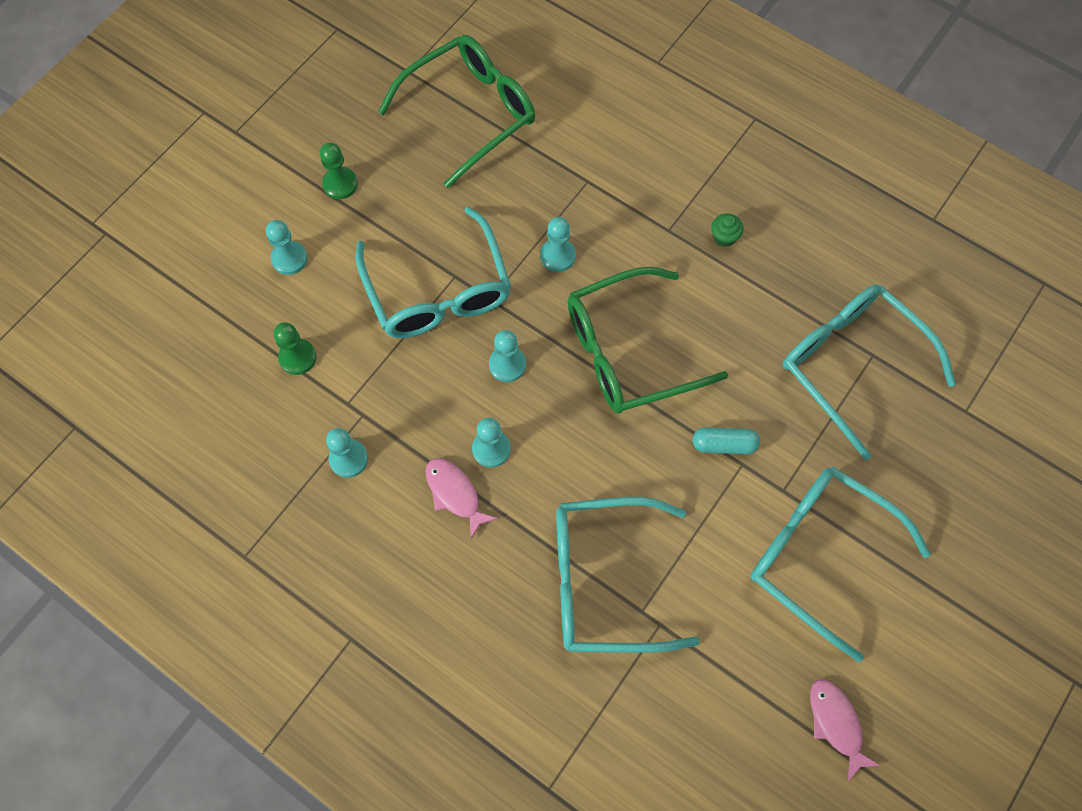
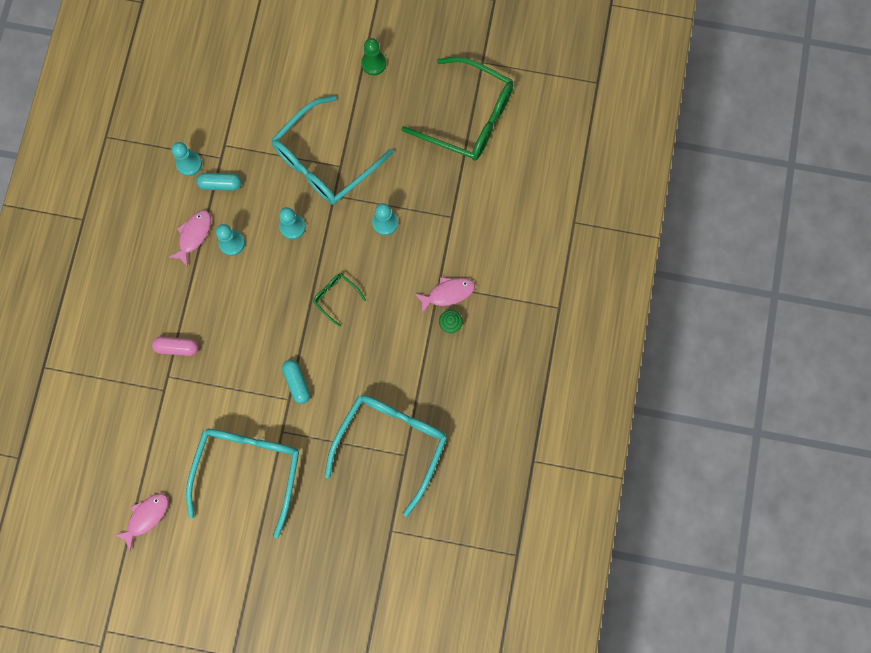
camera: 65 degrees right, 10 degrees up
(289, 259) = (305, 61): turquoise pawn -> none
(298, 357) = (241, 101): green pawn -> none
(400, 430) = (220, 184): none -> turquoise capsule
(606, 581) = (177, 347): turquoise glasses -> pink capsule
(629, 351) = (336, 297): green glasses -> green glasses, size x0.43
(684, 224) = (448, 293): none -> pink fish

